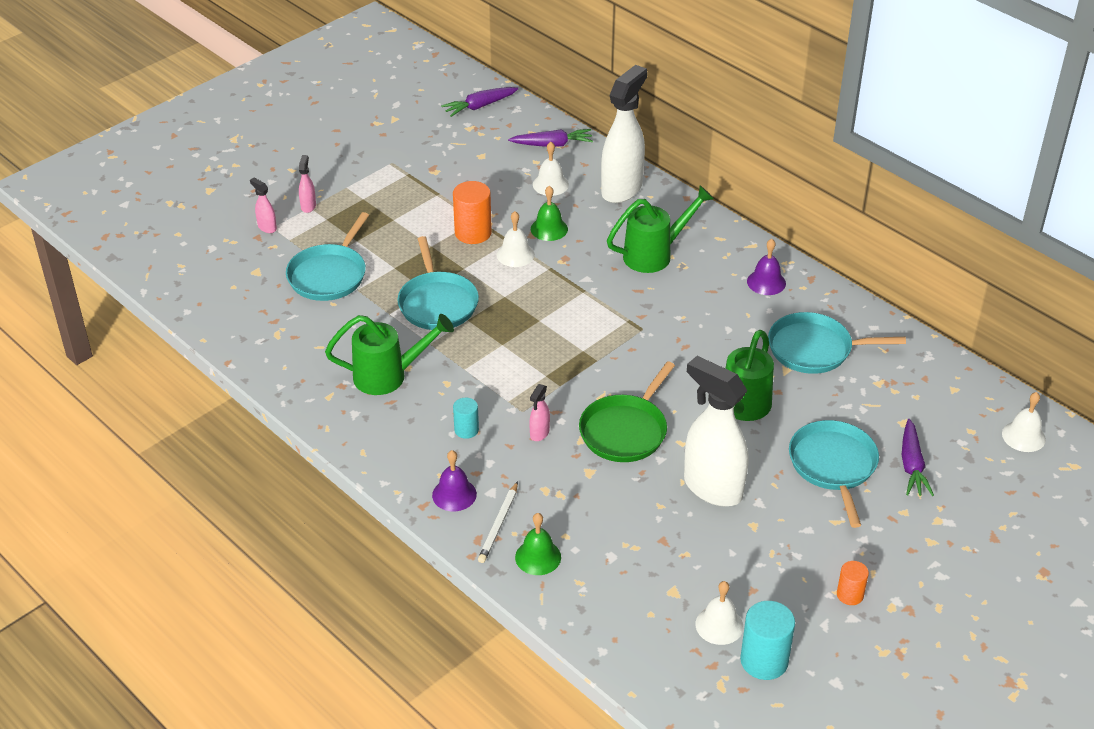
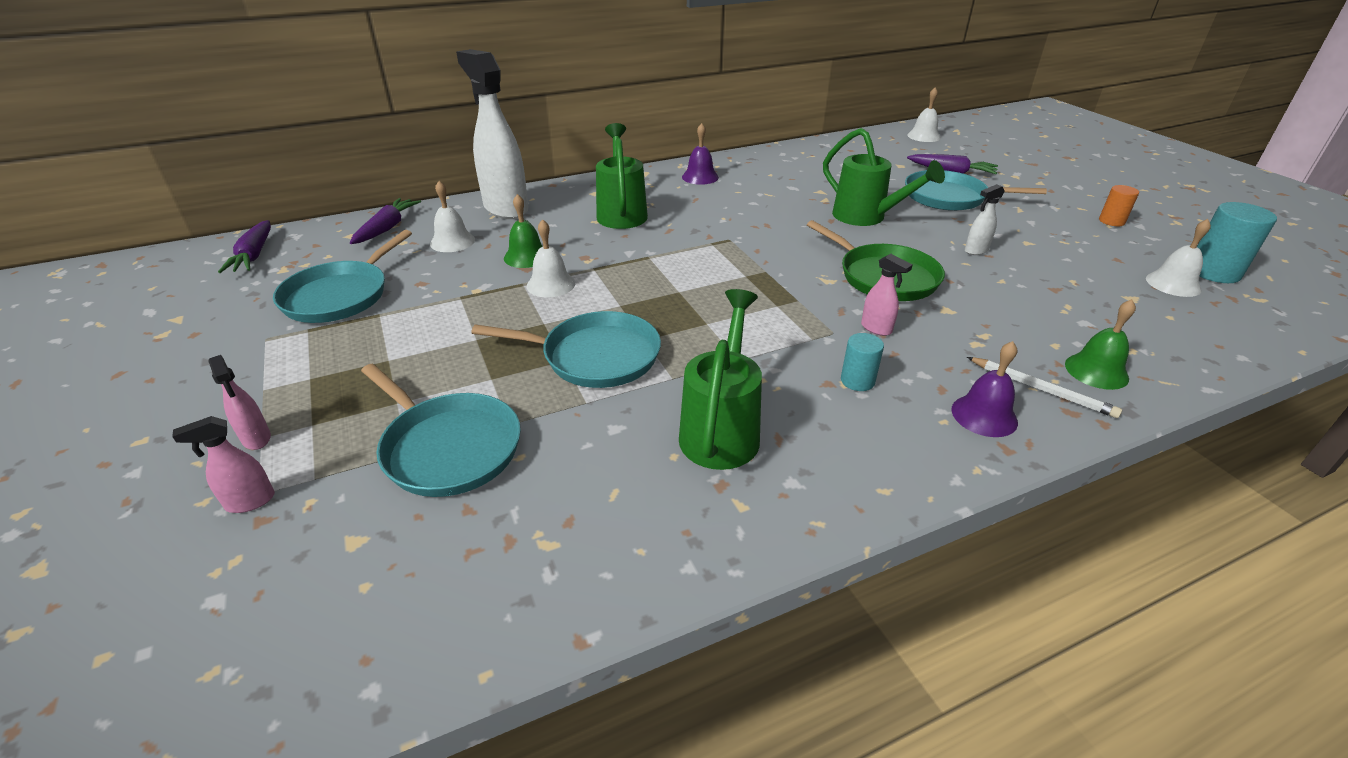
camera: 70 degrees left, 5 degrees down
(308, 206) = (256, 438): pink spray bottle -> pink spray bottle turned 150 degrees counterclockwise
(473, 233) = (482, 304): orange cylinder -> none
(712, 488) = (976, 250): white spray bottle -> white spray bottle, size x0.42
(814, 349) = (799, 177): turquoise pan -> turquoise pan (340, 296)

